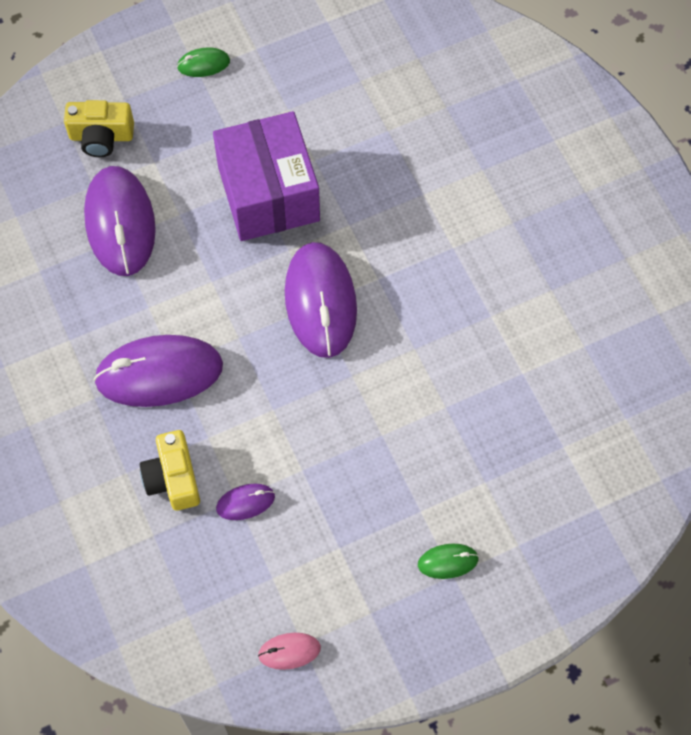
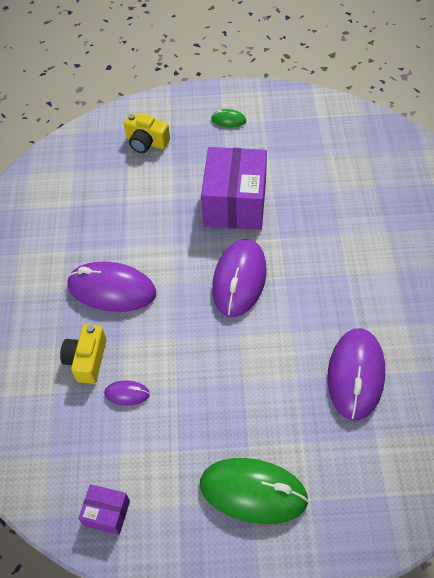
camera: 25 degrees right, 10 degrees down
(120, 223) = (133, 193): purple mouse -> purple mouse (355, 375)
(289, 651) = (107, 513): pink mouse -> purple box
(448, 562) = (253, 492): green mouse -> green mouse, size x2.19

